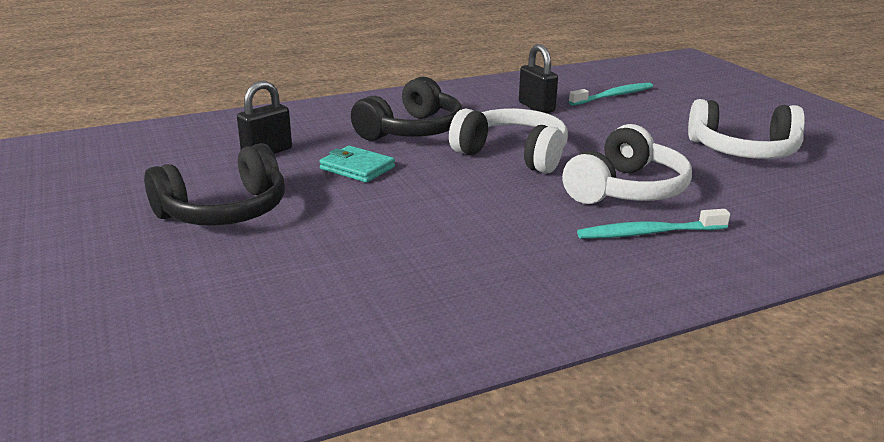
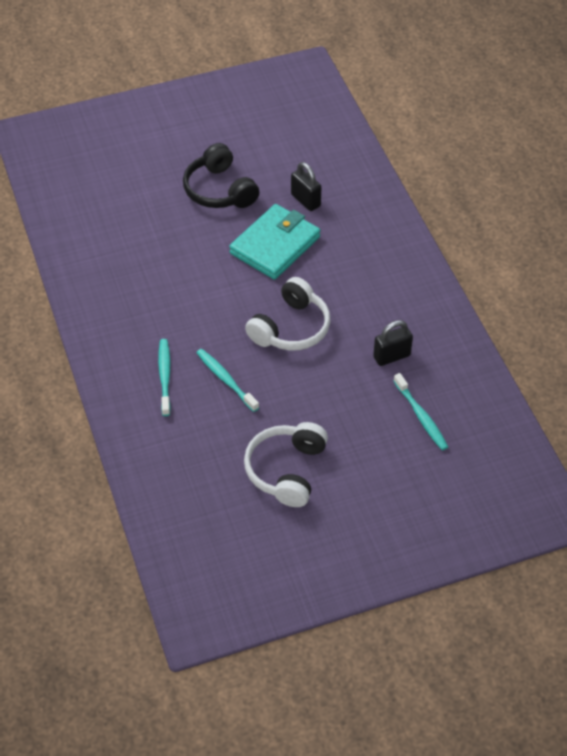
camera: 95 degrees right, 25 degrees up
(357, 168) = (275, 245): turquoise wallet -> turquoise wallet, size x1.88
(412, 131) = (341, 275): black headphones -> none
(626, 189) = (226, 380): white headphones -> turquoise toothbrush

